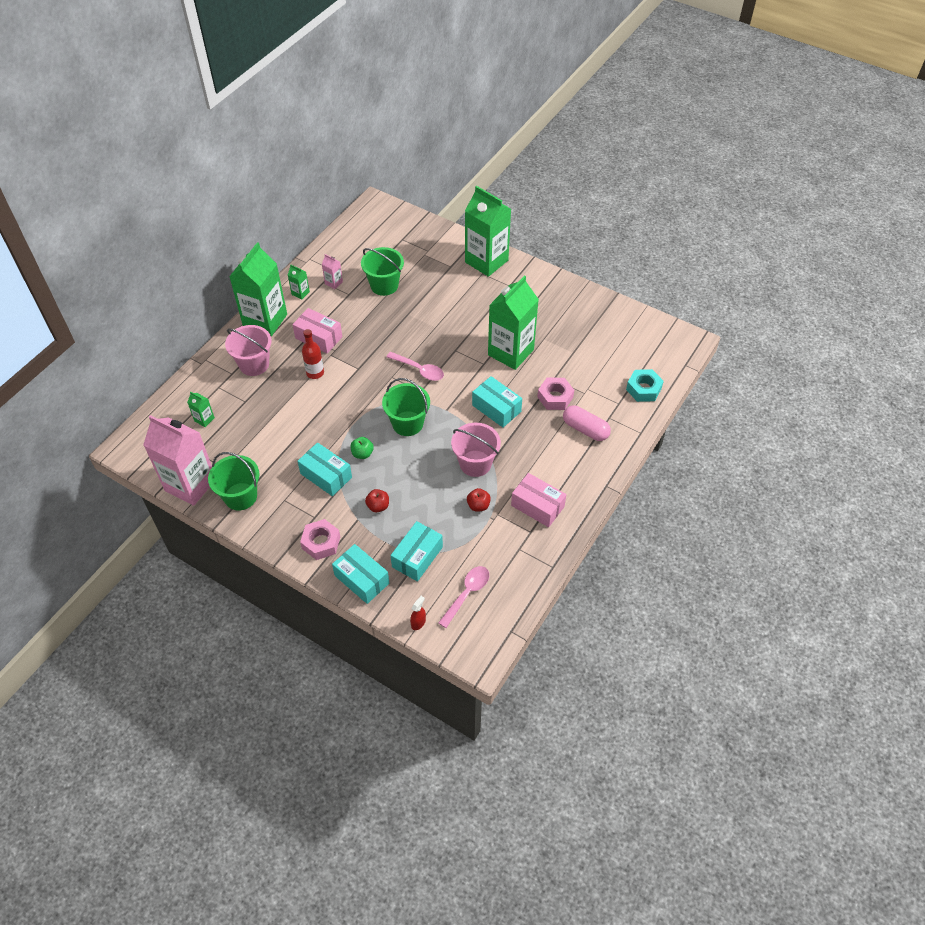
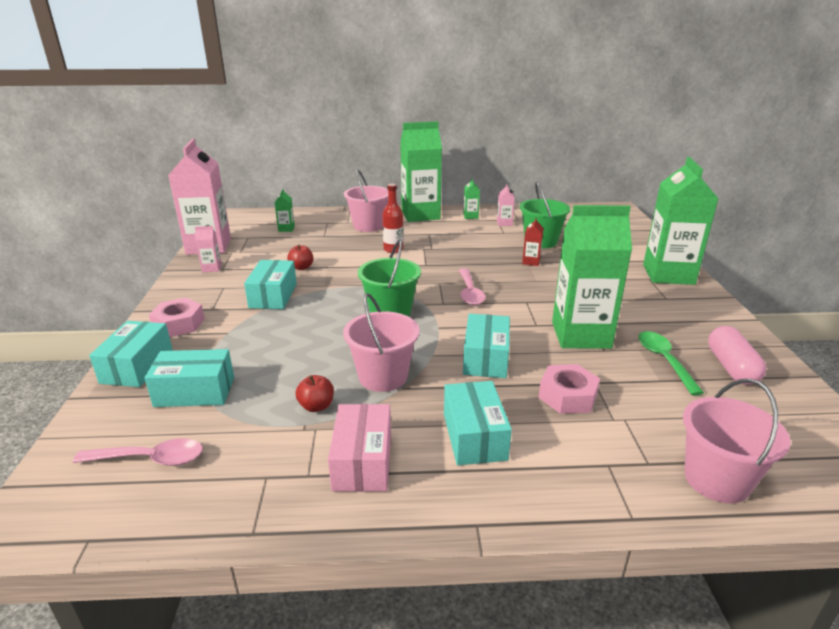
camera: 55 degrees right, 25 degrees down
(240, 496) = (212, 268): green bucket -> pink carton
(318, 337) = (435, 238): pink box -> none
(362, 453) = (321, 303): green apple -> none
(378, 506) = (256, 337): red apple -> red apple (301, 267)
(408, 312) = (531, 262): none -> red carton
(418, 622) = (79, 435): red spray bottle -> none
(554, 453) = (474, 436): none -> turquoise box
(561, 337) = (664, 361): none -> green spoon
(585, 429) = (554, 449): pink capsule -> pink capsule (731, 367)
(643, 389) = (716, 479): turquoise nut -> pink bucket

